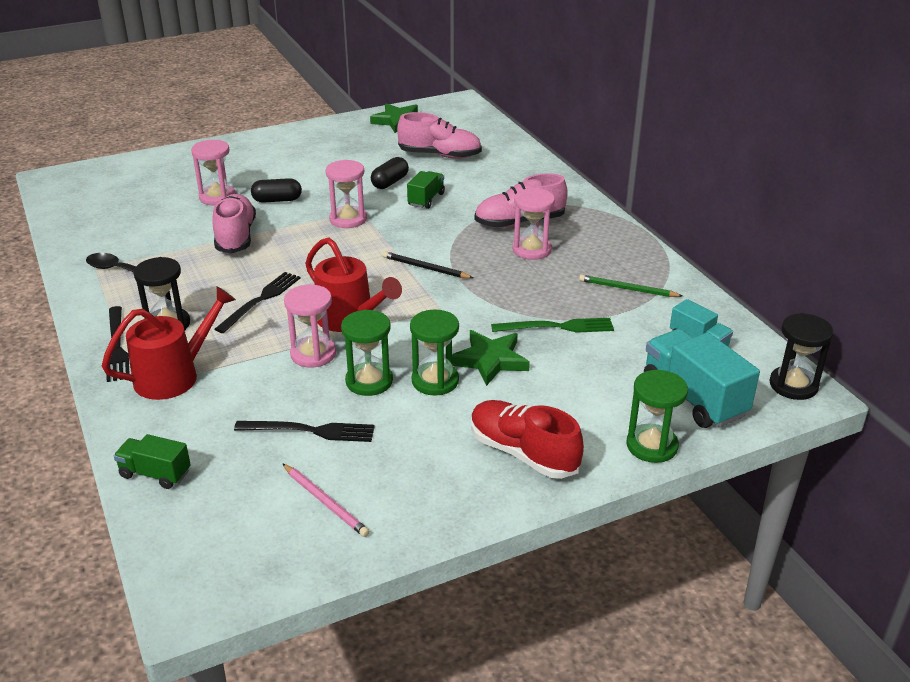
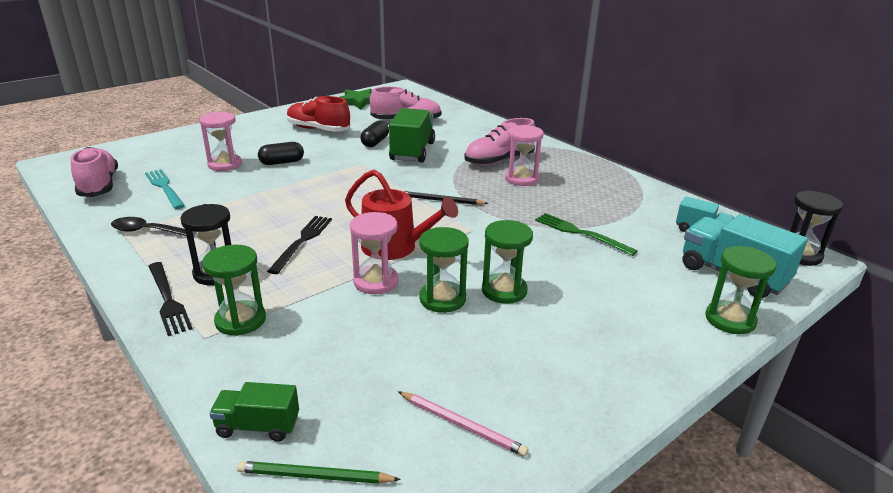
camera: 15 degrees left, 5 degrees down
(149, 220) = (165, 188): none -> turquoise fork
(173, 376) = (240, 320): red watering can -> green hourglass
(236, 236) = (255, 193): pink shoe -> pink shoe (99, 186)
(309, 431) = (408, 354): black fork -> none
(348, 219) = (353, 171): pink hourglass -> none
(426, 199) = (412, 151): green truck -> green truck, size x1.77
(490, 360) = (542, 266): green star -> none
(523, 453) = (625, 343): red shoe -> red shoe (318, 129)
(557, 327) = (581, 233): green fork -> green fork turned 120 degrees counterclockwise
(627, 289) = (617, 199): green pencil -> green pencil (315, 476)

